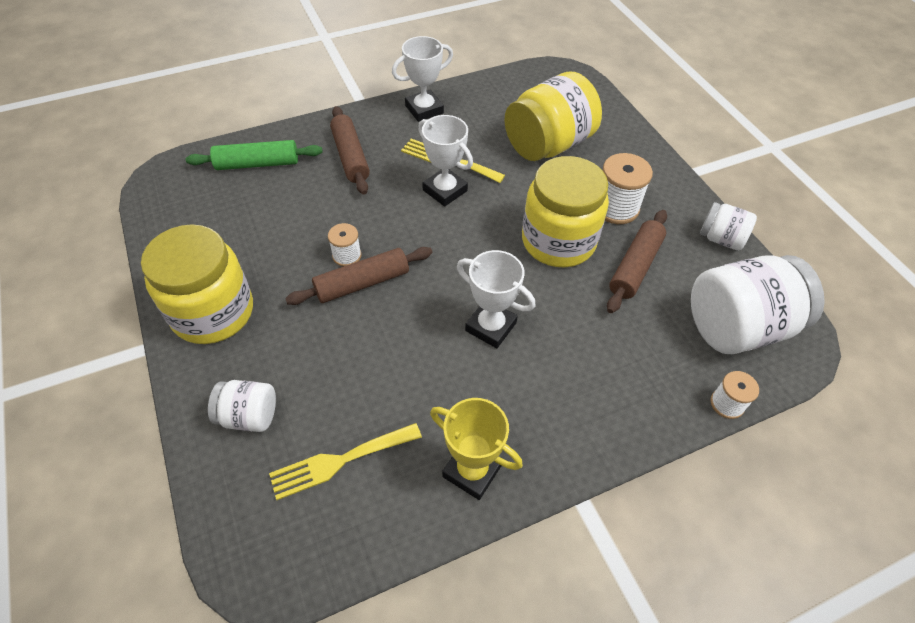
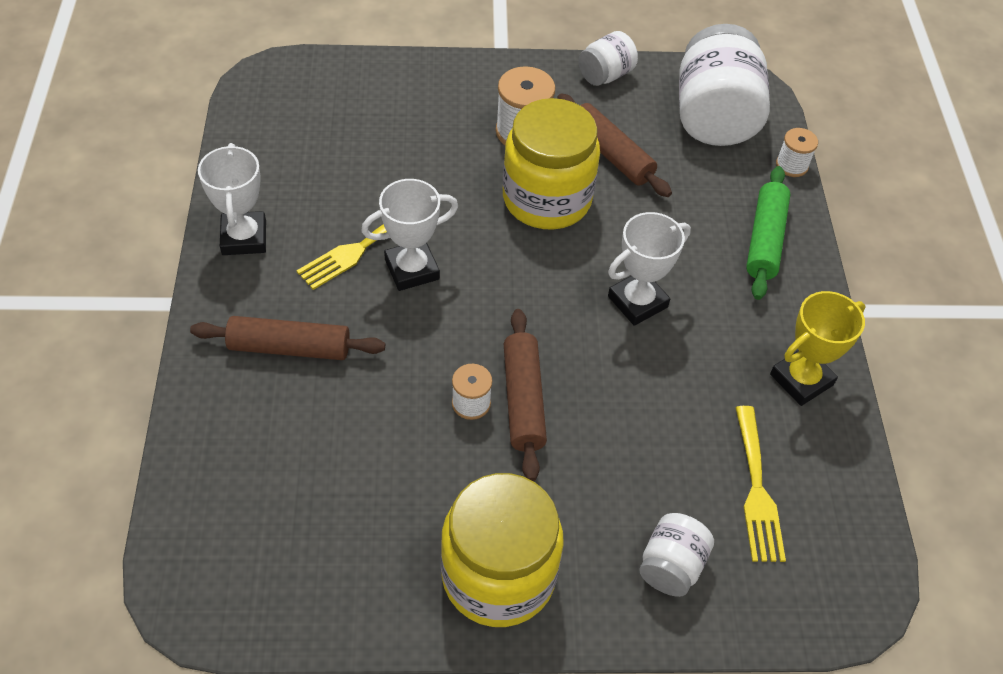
camera: 70 degrees left, 0 degrees up
(257, 164) = (236, 462): green rolling pin -> green rolling pin (765, 240)
(548, 145) = (390, 145): yellow jar -> none

